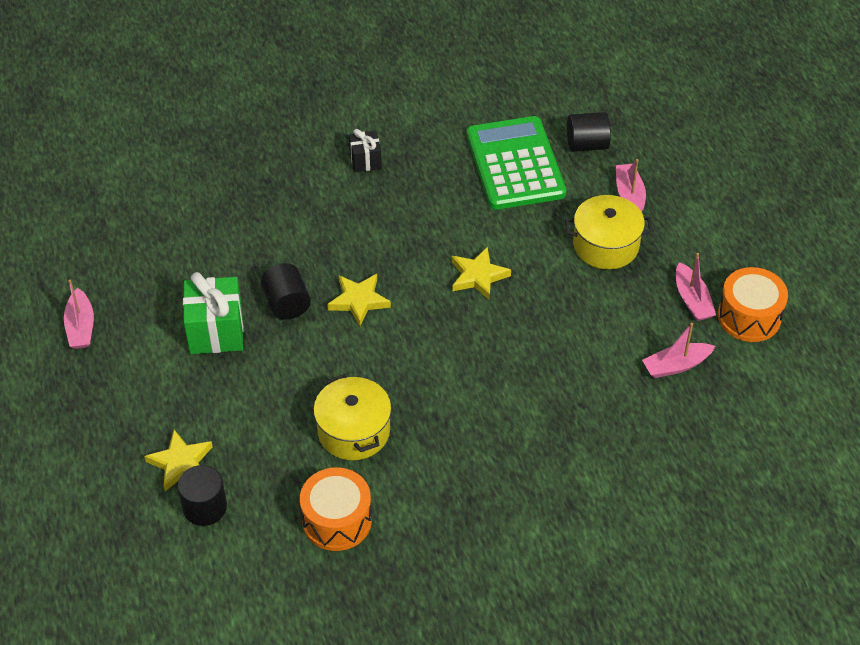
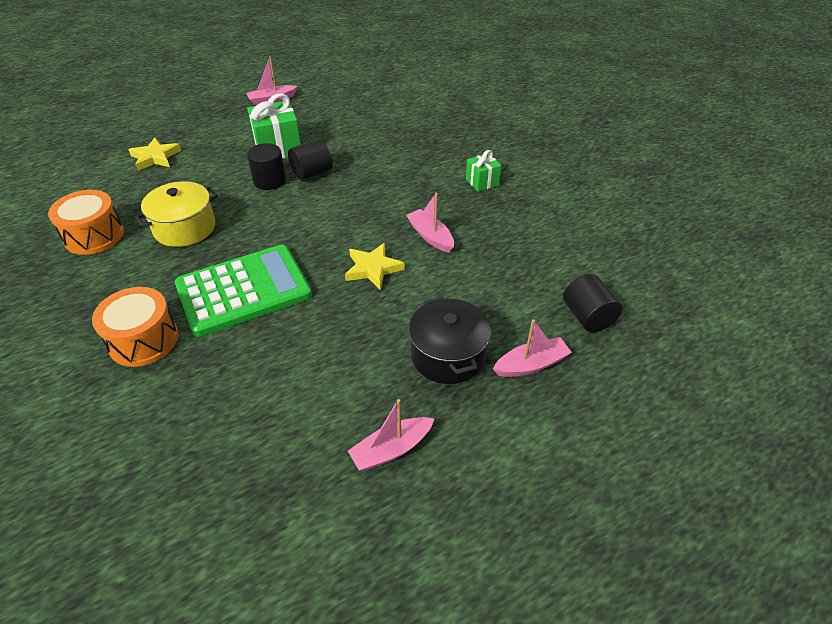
camera: 75 degrees right, 5 degrees down
(205, 507) = (115, 174): black cylinder -> black cylinder (269, 181)
(358, 301) = (324, 206): yellow star -> none
(365, 161) = (482, 182): black gift -> green gift
(515, 164) = (528, 269): green calculator -> green calculator (243, 290)
(606, 245) = (448, 355): yellow pot -> black pot
(676, 366) = (285, 447): pink boat -> pink boat (430, 236)
(749, 317) = (380, 519): orange drum -> orange drum (143, 340)

